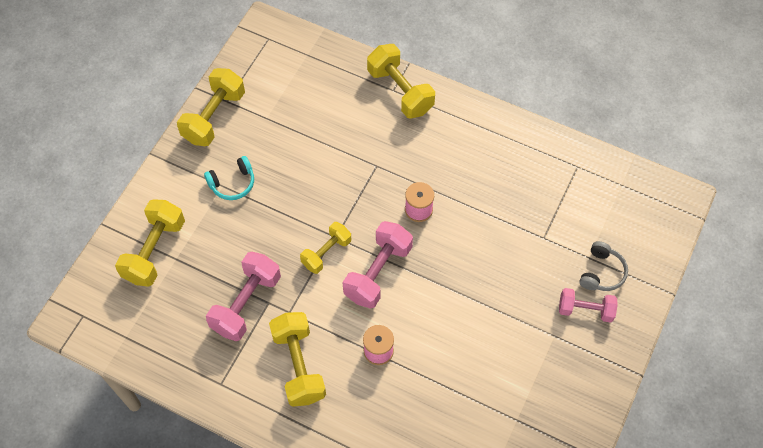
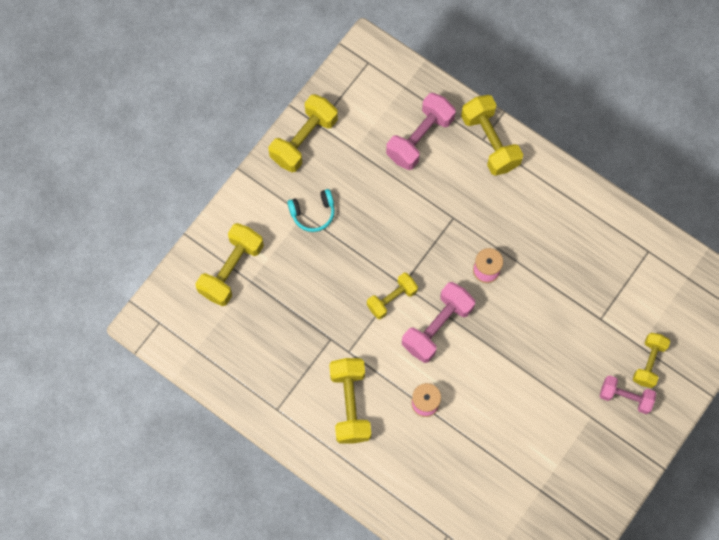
camera: 10 degrees right, 10 degrees up
(246, 303) = (310, 336): pink dumbbell -> pink dumbbell (420, 138)
(601, 272) = (648, 363): grey headphones -> yellow dumbbell

